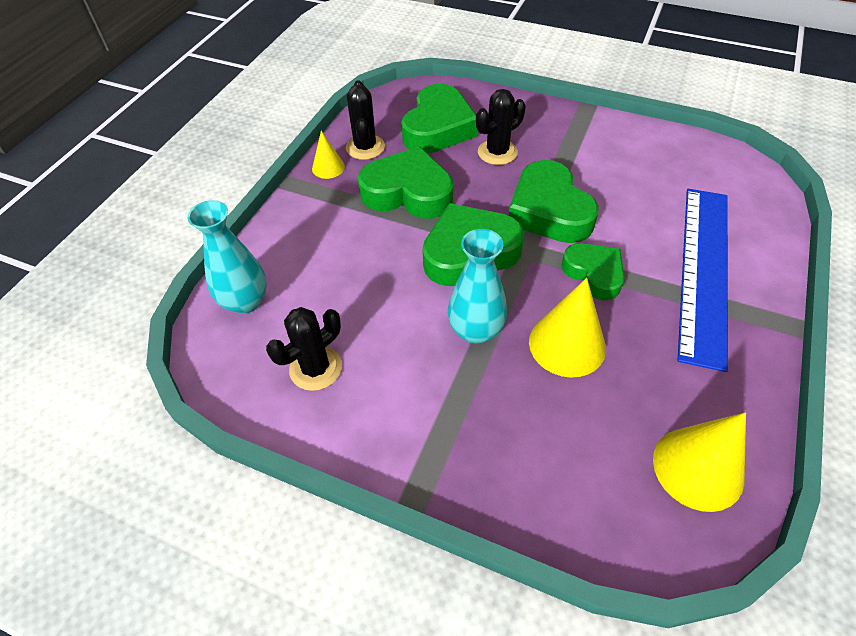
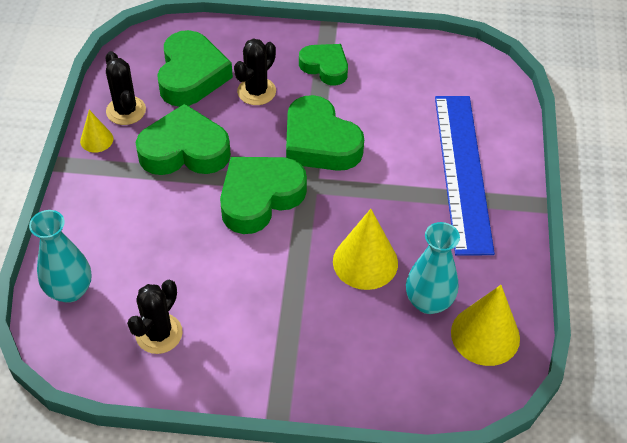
camera: 20 degrees left, 0 degrees up
(475, 330) = (286, 268): turquoise vase -> turquoise vase (428, 302)
(594, 274) = (373, 194): green heart -> green heart (325, 67)

